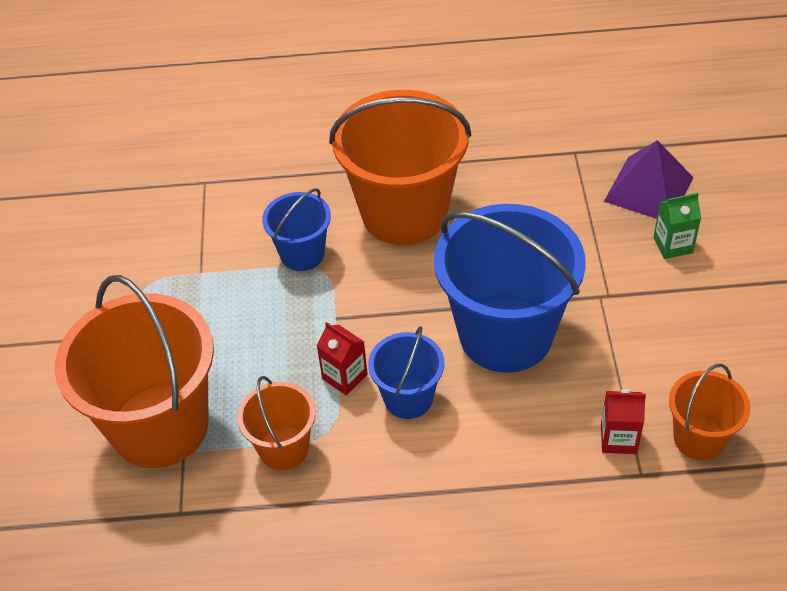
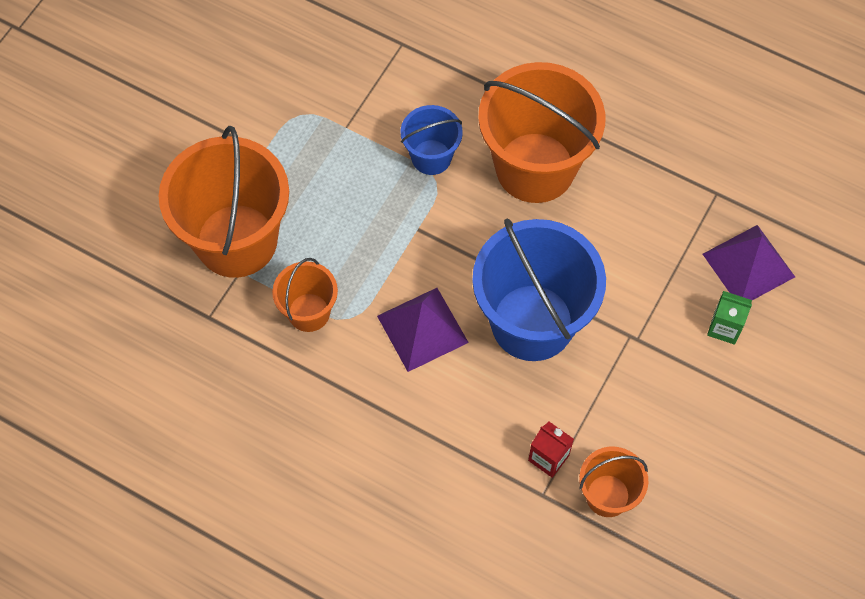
camera: 30 degrees right, 15 degrees up
(344, 376) = (390, 282): red carton -> none
(408, 398) = (422, 329): blue bucket -> purple pyramid

